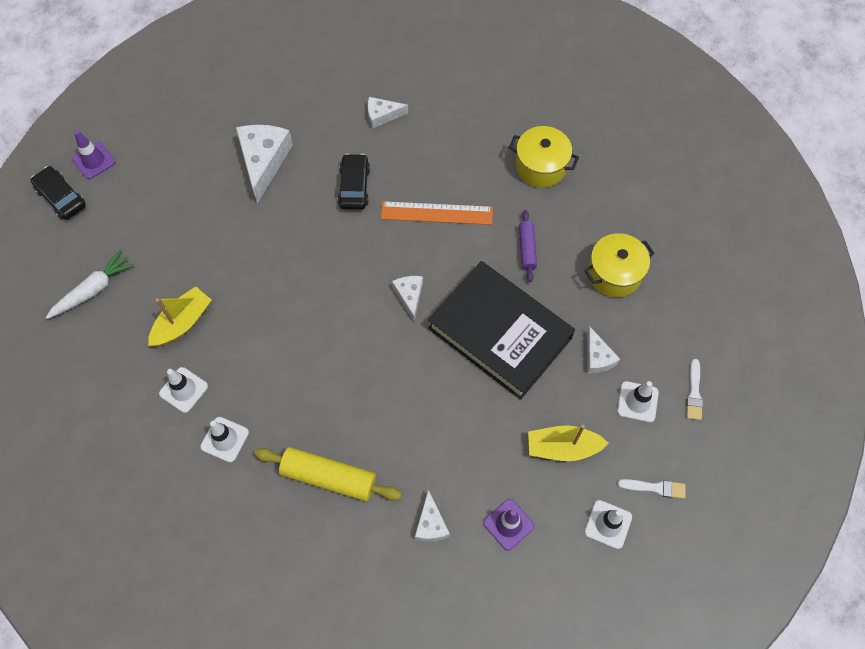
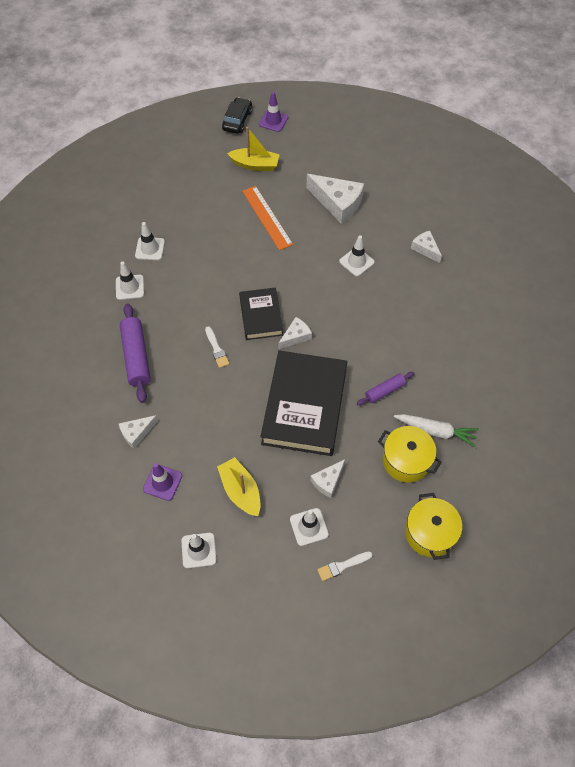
camera: 60 degrees right, 5 degrees down
(93, 290) = (187, 169): white carrot -> white carrot (436, 431)
(182, 322) = (194, 224): yellow boat -> yellow boat (255, 165)
(263, 161) = (338, 203): white cheese -> white cheese turned 60 degrees clockwise
(329, 477) = (136, 357): yellow rolling pin -> purple rolling pin
(354, 186) = (356, 262): black car -> white traffic cone
(361, 317) = (261, 316): none -> black book
(436, 213) = (372, 320): orange ruler -> orange ruler (267, 217)
(540, 166) = (461, 367): yellow pot -> yellow pot (429, 533)
(655, 488) = (246, 571): white brush -> white brush (216, 349)

